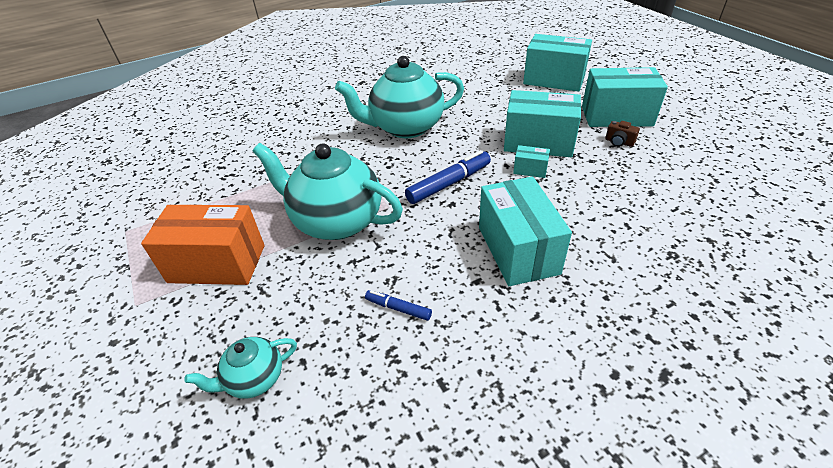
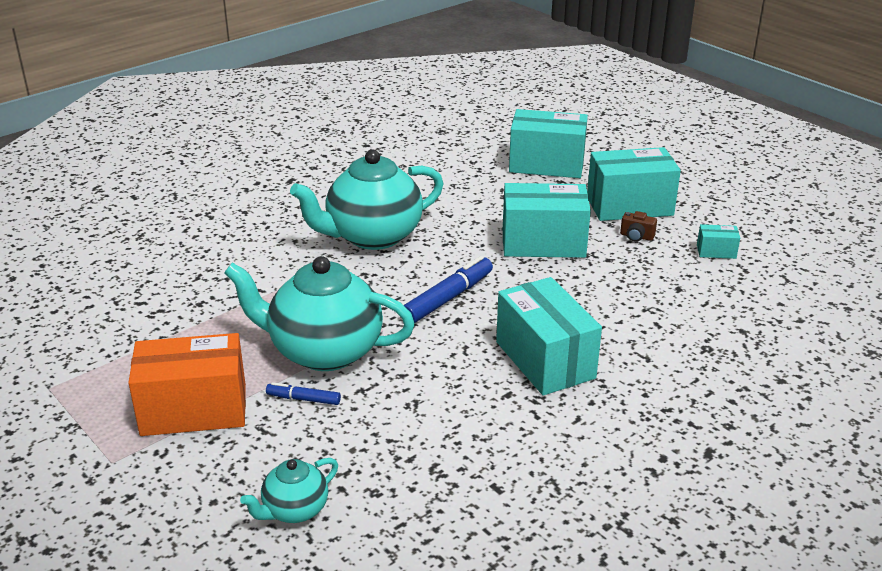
camera: 15 degrees left, 10 degrees down
(398, 308) = (429, 429): blue marker -> blue marker (303, 399)
(530, 170) = (540, 275): turquoise box -> turquoise box (716, 251)

